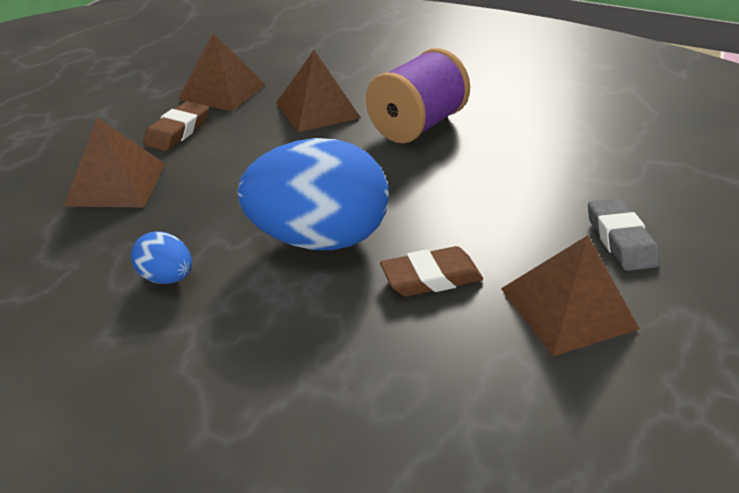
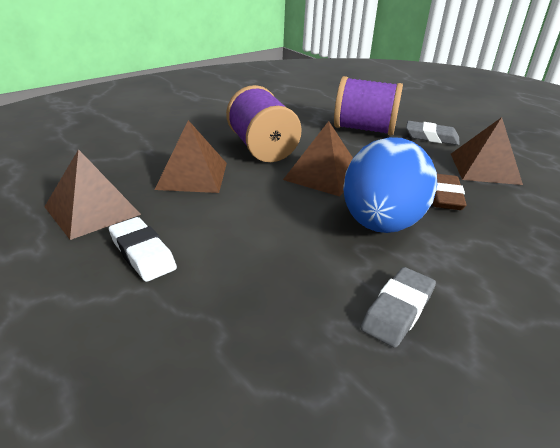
camera: 65 degrees left, 5 degrees down
(116, 184) = (210, 316): brown pyramid -> brown pyramid (323, 175)
(167, 277) = (397, 311): blue egg -> grey eraser
(178, 131) = (142, 253): brown eraser -> white eraser
(565, 177) = (364, 129): none -> purple spool

